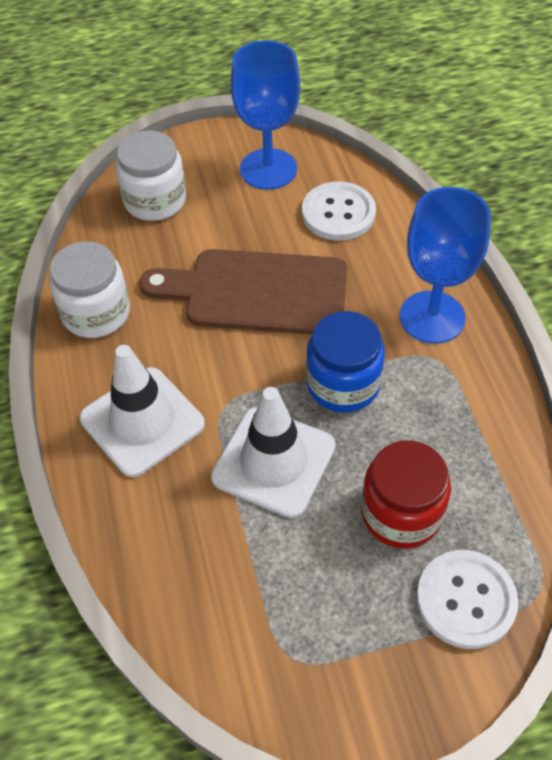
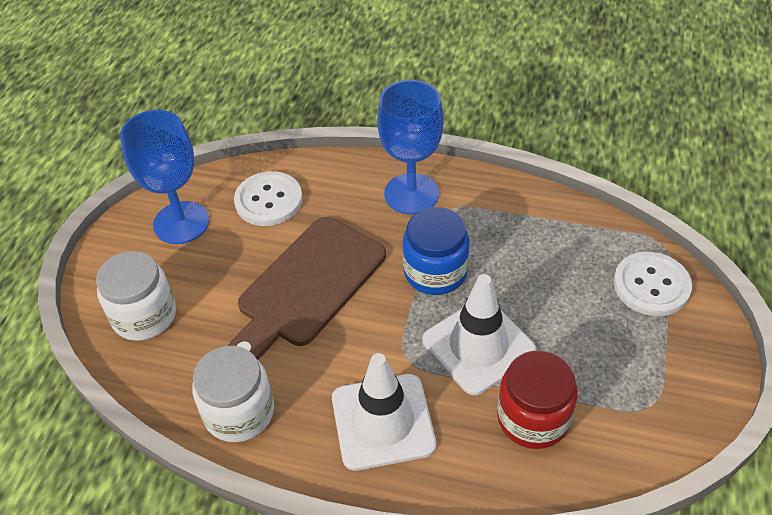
camera: 60 degrees left, 5 degrees down
(401, 513) = (566, 289): red jar -> red jar (533, 418)

